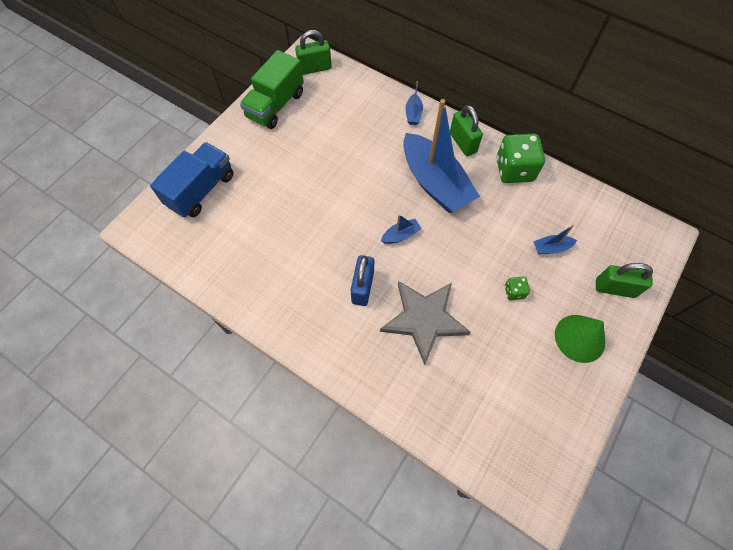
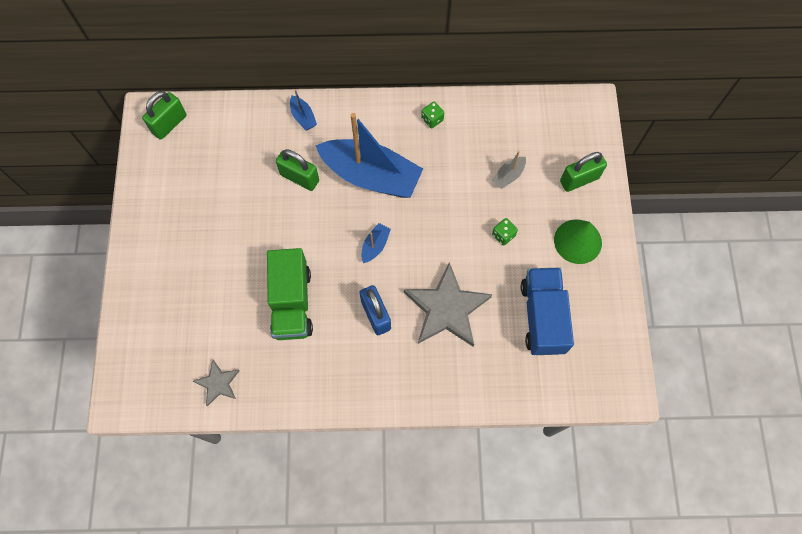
camera: 35 degrees left, 5 degrees up
(201, 190) = (155, 322): blue truck -> blue truck (542, 317)
(208, 260) = (218, 383): none -> grey star
(275, 105) = (160, 189): green truck -> green truck (292, 303)
(462, 143) = (369, 119): green padlock -> green padlock (299, 178)
(514, 170) = (432, 119): green dice -> green dice, size x0.46
(551, 248) = (508, 176): blue boat -> grey boat

